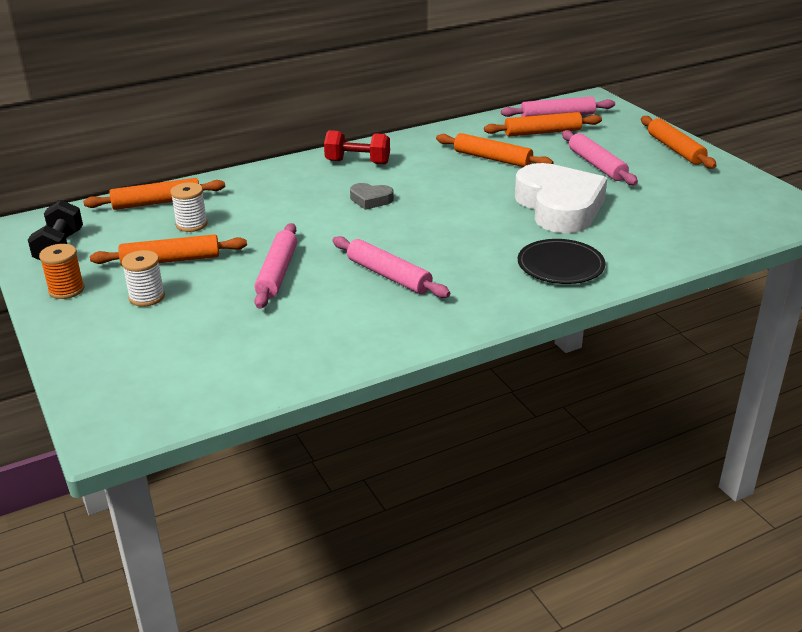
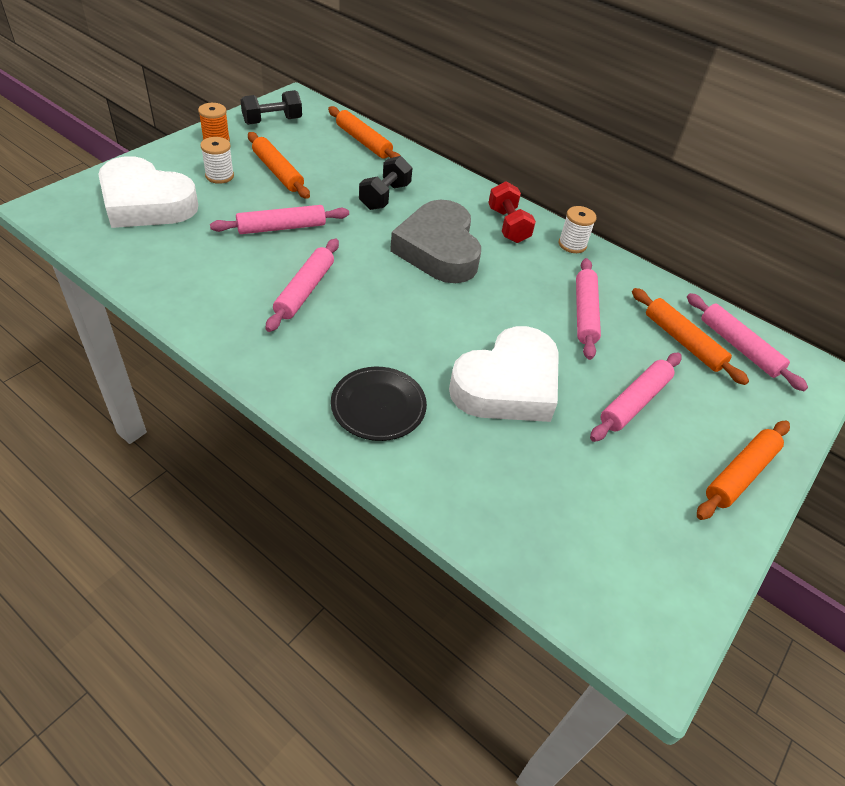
camera: 60 degrees right, 15 degrees up
(162, 353) = (146, 203): none -> white heart
(191, 224) = (338, 166): white spool -> white spool (572, 244)
(267, 209) = (385, 196): none -> black dumbbell
(371, 200) = (438, 250): grey heart -> grey heart, size x2.33
(492, 158) = (585, 313): orange rolling pin -> pink rolling pin

